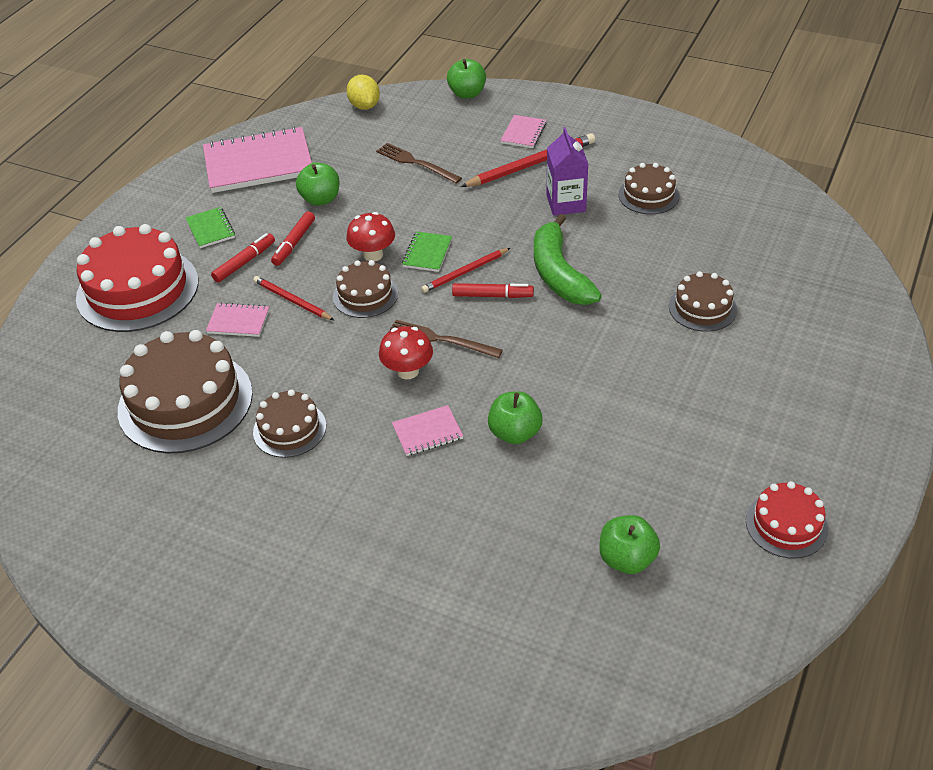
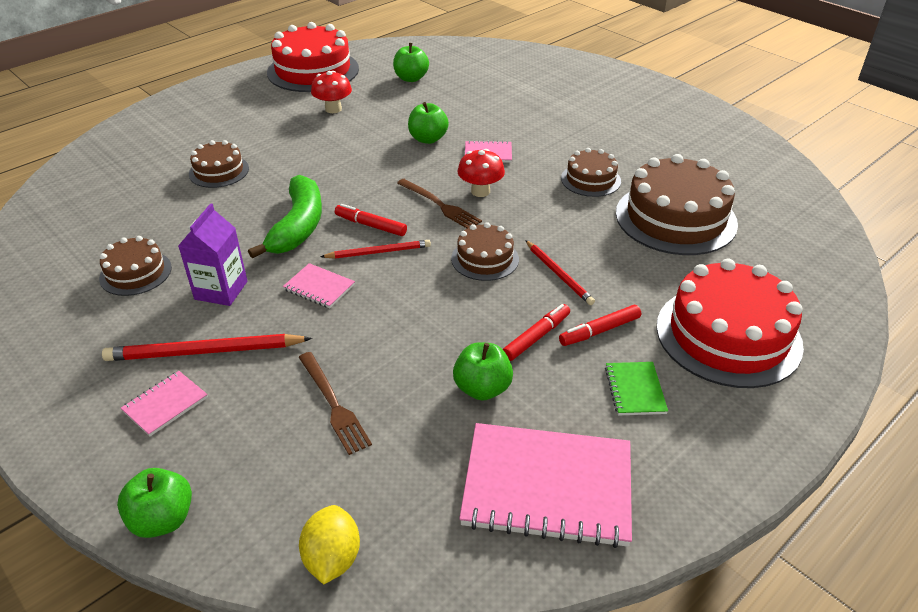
camera: 160 degrees left, 5 degrees down
(238, 321) = (618, 269): pink notebook -> pink notebook (319, 287)
(373, 255) = (456, 296): red mushroom -> red mushroom (333, 109)
(427, 253) = (400, 281): green notebook -> none
(786, 524) = (313, 71): red cake -> red cake, size x1.88

